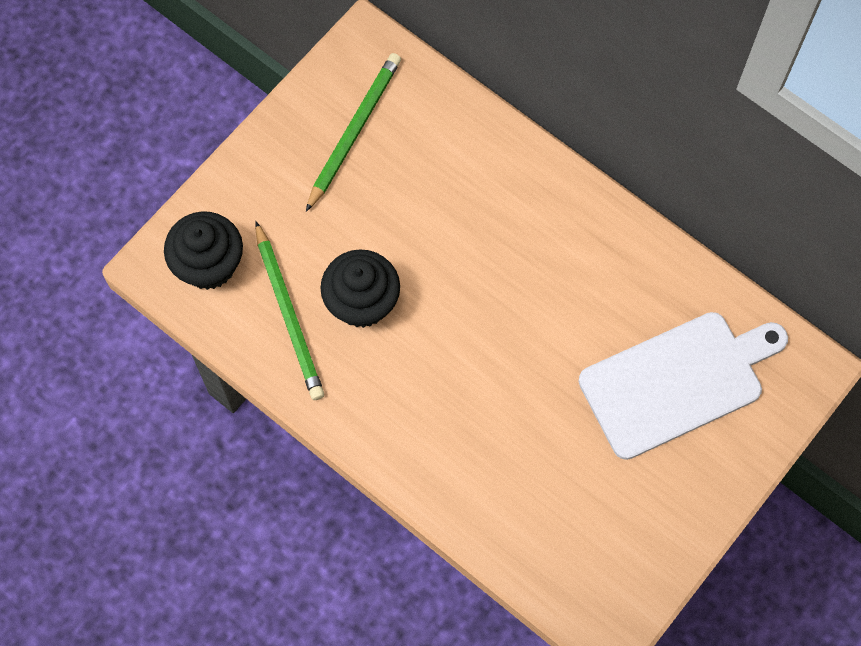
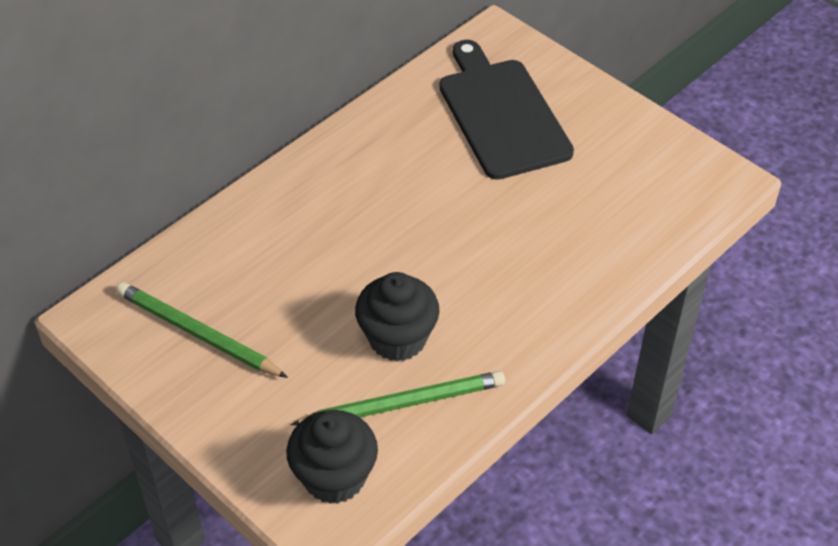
camera: 85 degrees left, 20 degrees down
(677, 382) = (501, 114): white cutting board -> black cutting board

